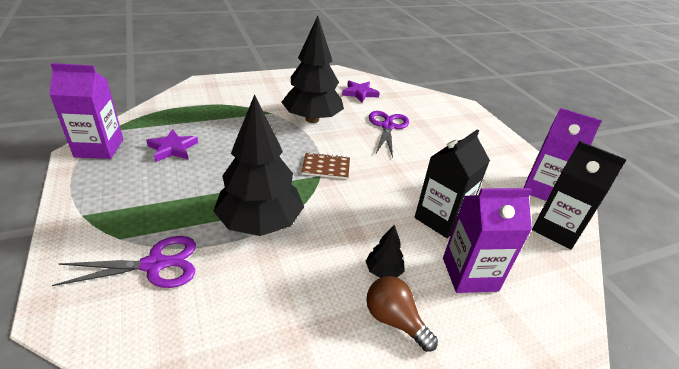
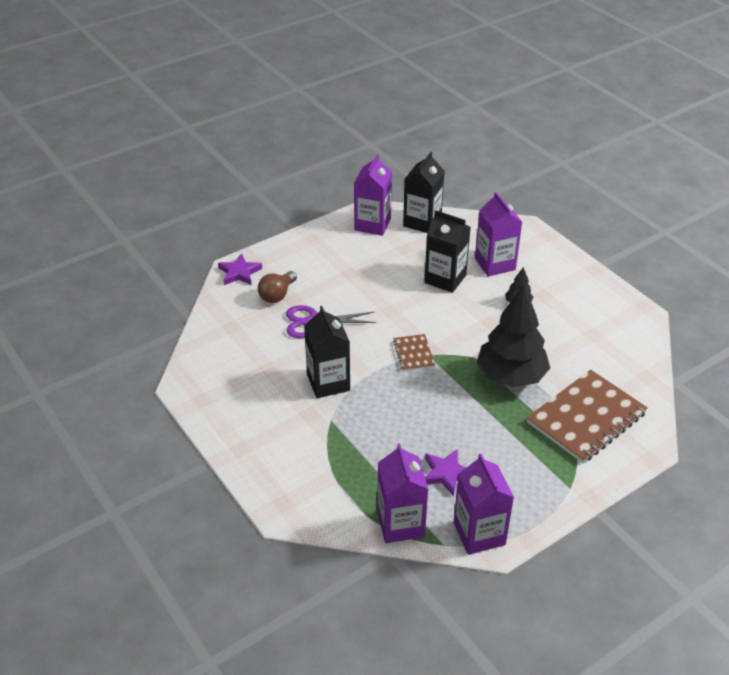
camera: 100 degrees left, 5 degrees up
(148, 118) = (400, 524): none -> purple carton
(155, 264) = (586, 418): purple scissors -> brown notebook
(312, 119) = (328, 382): black tree -> black carton
(359, 93) = (242, 354): purple star -> purple star (239, 273)
(394, 320) = (554, 294): brown light bulb -> brown light bulb (277, 295)

